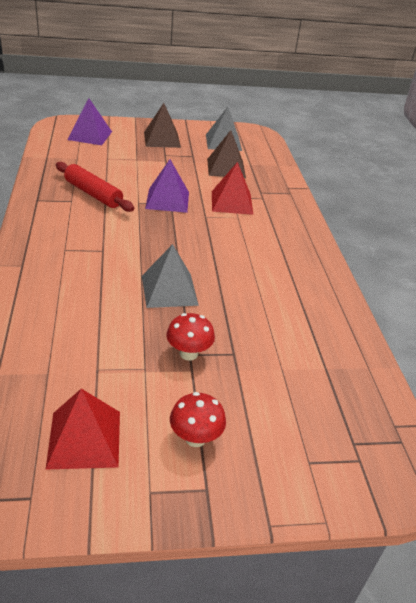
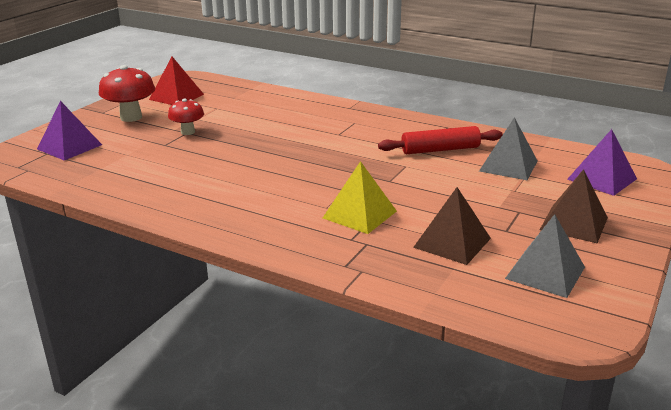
camera: 130 degrees right, 10 degrees down
(167, 200) = (397, 180): purple pyramid -> purple pyramid (69, 147)
(169, 290) = (256, 143): grey pyramid -> grey pyramid (508, 166)
(195, 438) = (131, 117): red mushroom -> red mushroom, size x1.60
(231, 202) = (360, 214): red pyramid -> yellow pyramid

